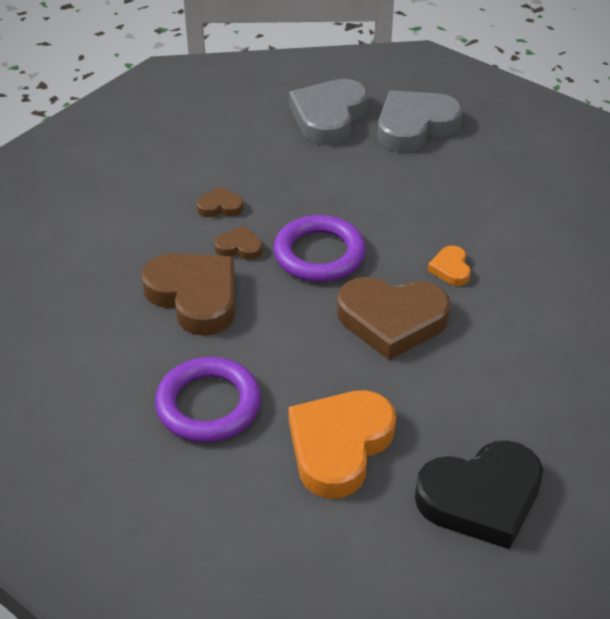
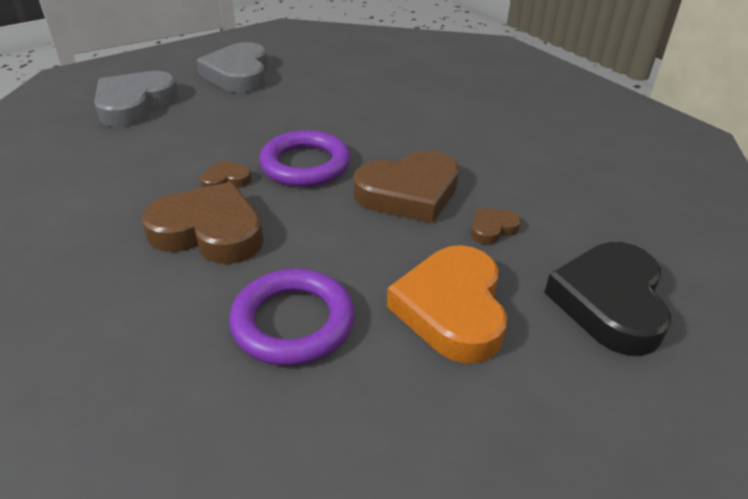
camera: 30 degrees left, 5 degrees down
(220, 206) = (184, 155): brown heart -> brown heart (492, 229)
(415, 126) = (314, 65): grey heart -> grey heart (135, 104)
(450, 269) = (423, 144): orange heart -> none
(481, 498) = (609, 302): black heart -> black heart turned 150 degrees clockwise

